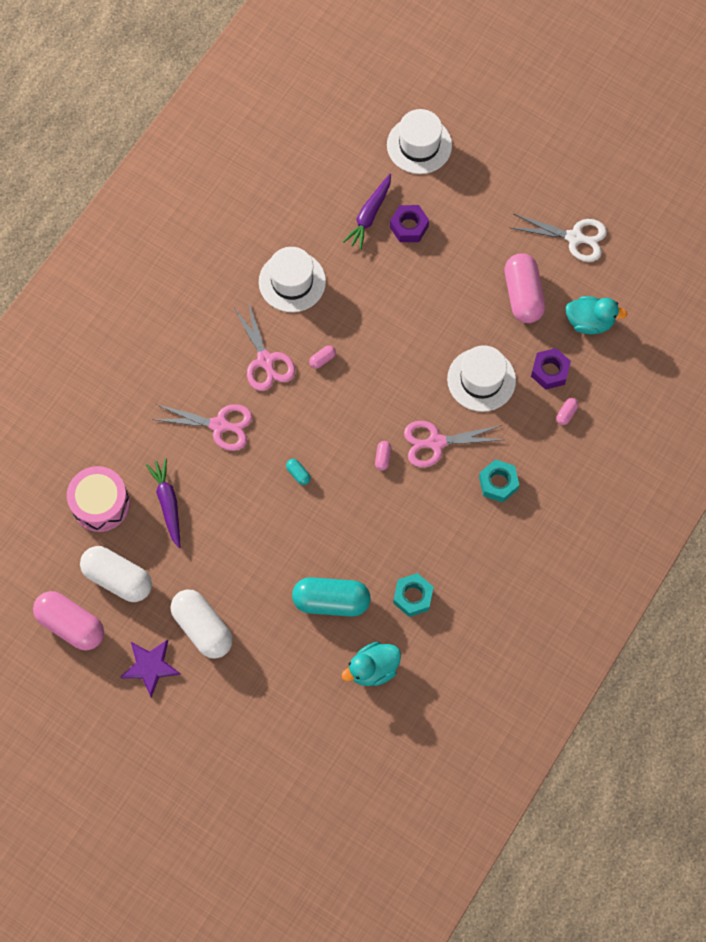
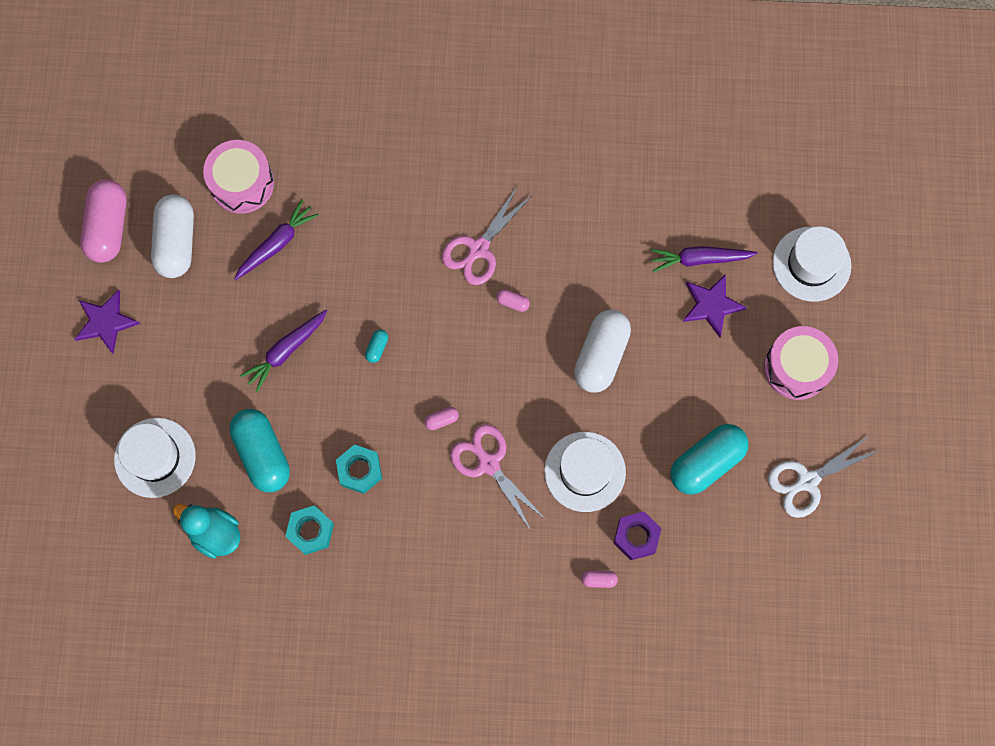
camera: 60 degrees right, 5 degrees up
(202, 628) = (169, 348): white capsule -> white capsule (601, 356)
(220, 425) = (384, 245): pink scissors -> none
(259, 541) = (286, 351): none -> purple carrot
(292, 282) = (579, 226): white hat -> white hat (155, 457)
(409, 227) = (711, 305): purple nut -> purple star
(489, 198) = (796, 367): none -> pink drum
(498, 483) = (480, 550): turquoise nut -> turquoise nut (360, 470)
(523, 295) = (706, 463): pink capsule -> turquoise capsule
(575, 238) = (807, 481): white scissors -> white scissors turned 75 degrees clockwise
(589, 322) = (718, 548): turquoise duck -> none

